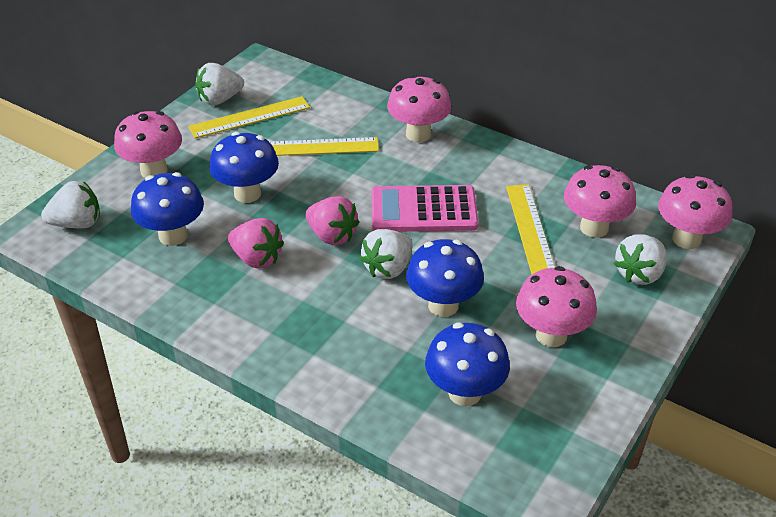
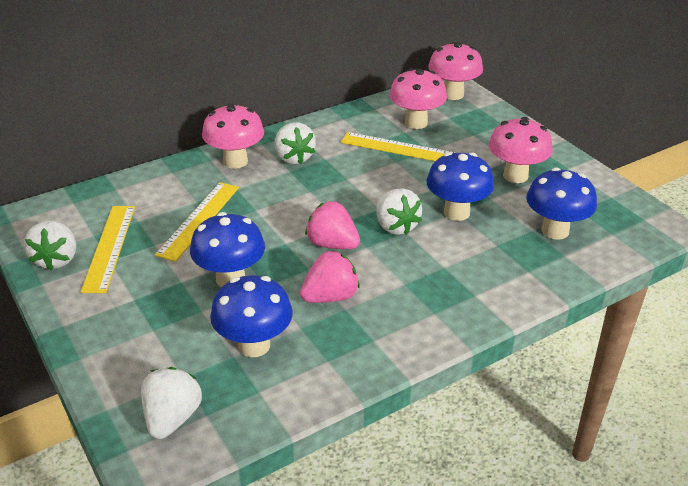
camera: 65 degrees left, 5 degrees down
(154, 171) = (133, 336): pink mushroom -> none
(332, 236) = (332, 244): pink strawberry -> pink strawberry turned 120 degrees counterclockwise
(423, 210) = (337, 188): pink calculator -> none
(639, 274) = (475, 122): white strawberry -> white strawberry (293, 158)

